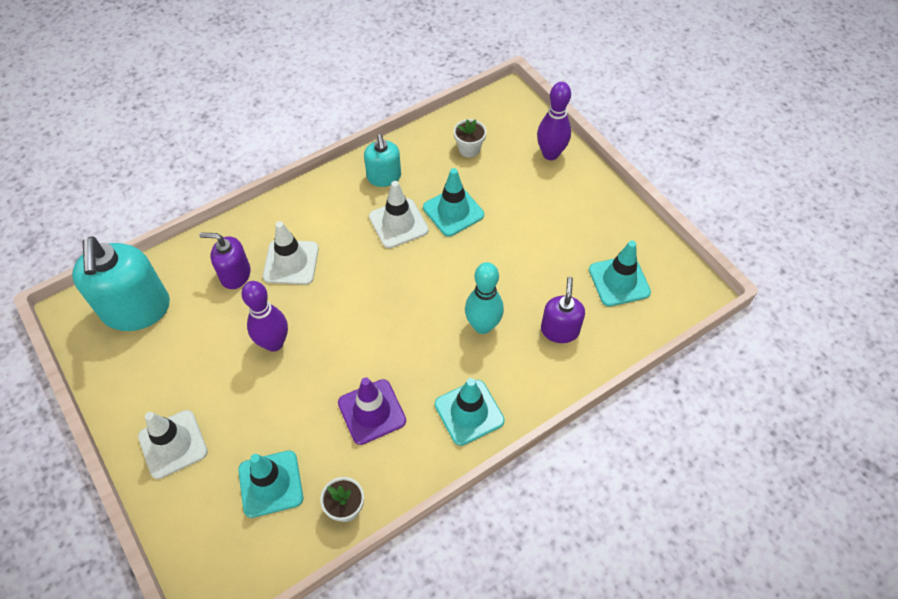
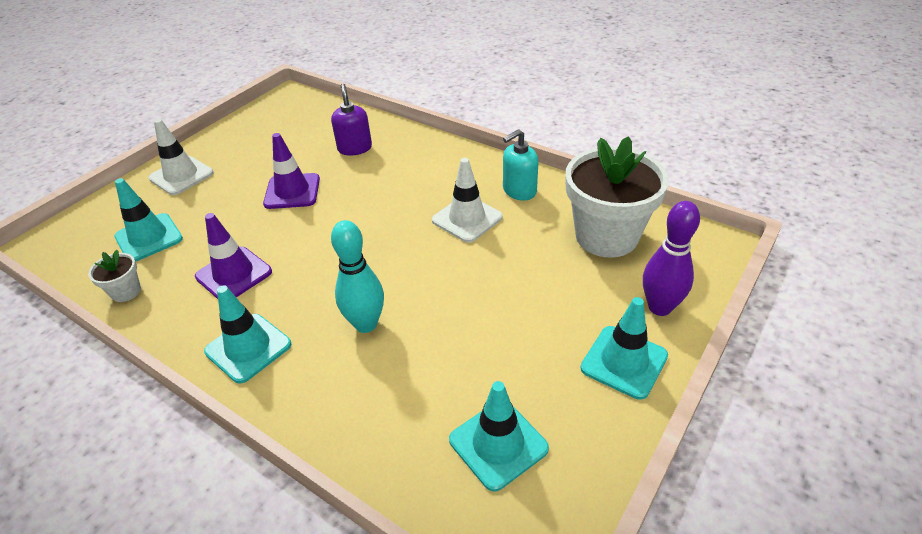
camera: 70 degrees right, 15 degrees down
(136, 309) = (300, 117): turquoise soap dispenser -> none
(274, 343) = (292, 191): purple bowling pin -> purple traffic cone
(291, 262) = (382, 171): white traffic cone -> none
(453, 211) = (509, 252): turquoise traffic cone -> turquoise traffic cone (624, 362)
(469, 149) = (606, 236): white flower pot -> white flower pot, size x2.30
(559, 330) = (388, 399): purple soap dispenser -> none

